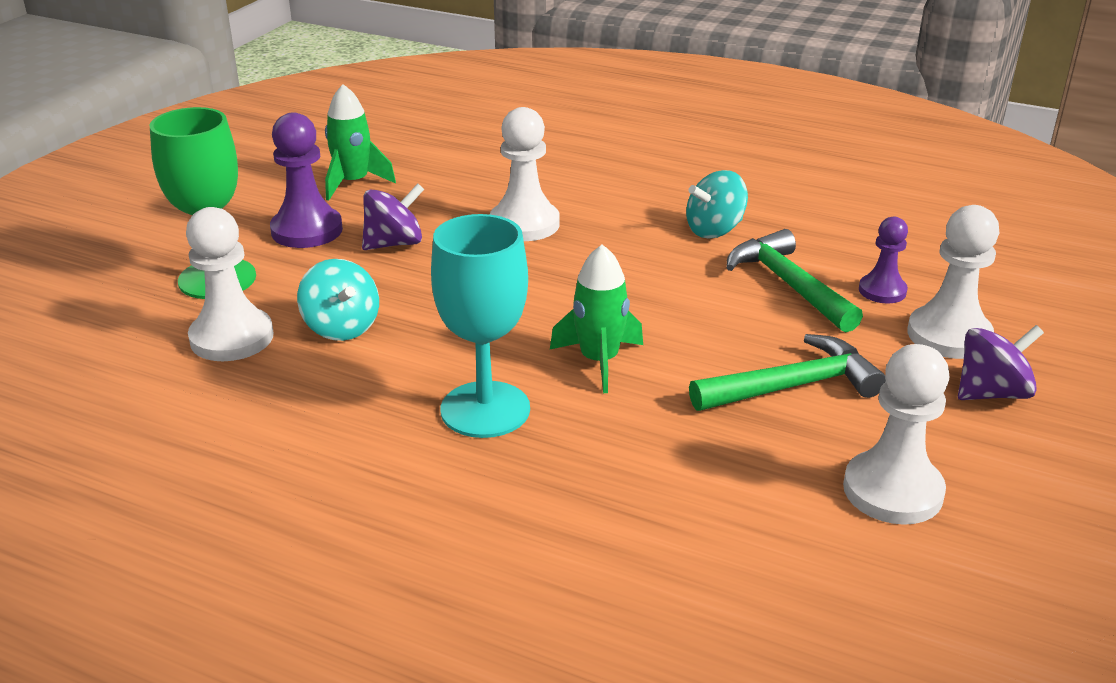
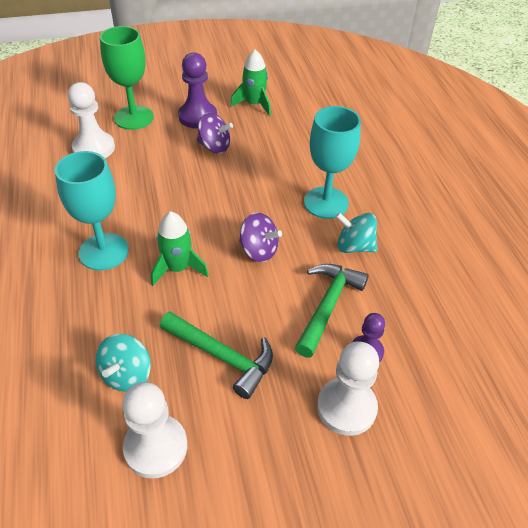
camera: 50 degrees right, 15 degrees up
(341, 327) = (129, 172): turquoise spinning top -> turquoise spinning top (127, 375)
(524, 224) = (279, 176): white pawn -> none
(618, 216) = (326, 203): none -> turquoise goblet
(991, 393) = (299, 457): purple spinning top -> purple spinning top (258, 251)

